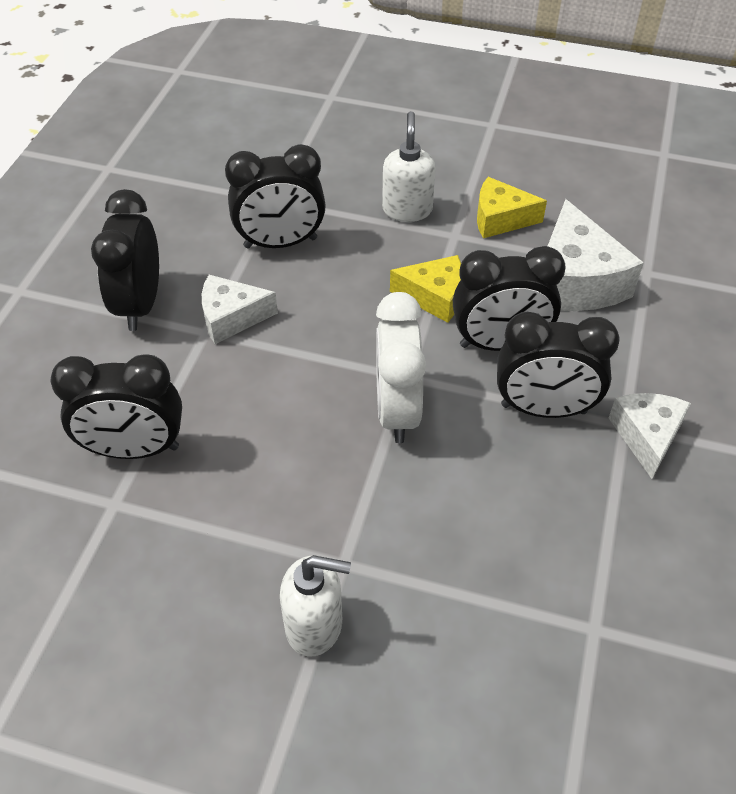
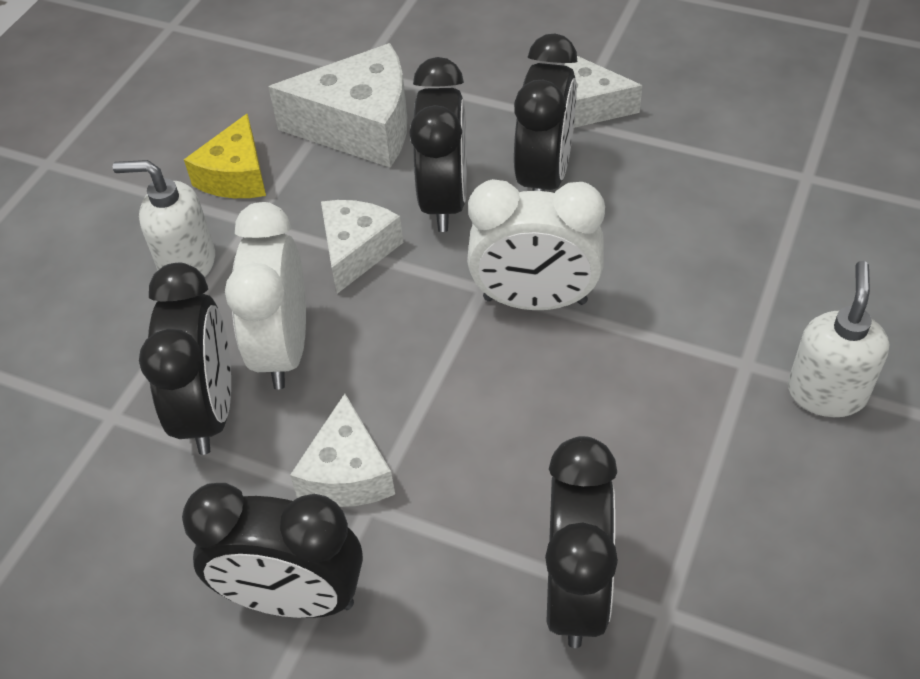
camera: 80 degrees left, 0 degrees up
(335, 270) = (283, 349): none -> white clock
(434, 297) = (357, 251): yellow cheese -> white cheese

